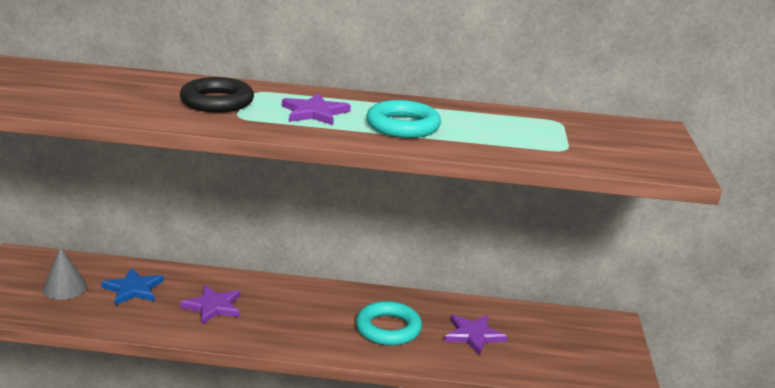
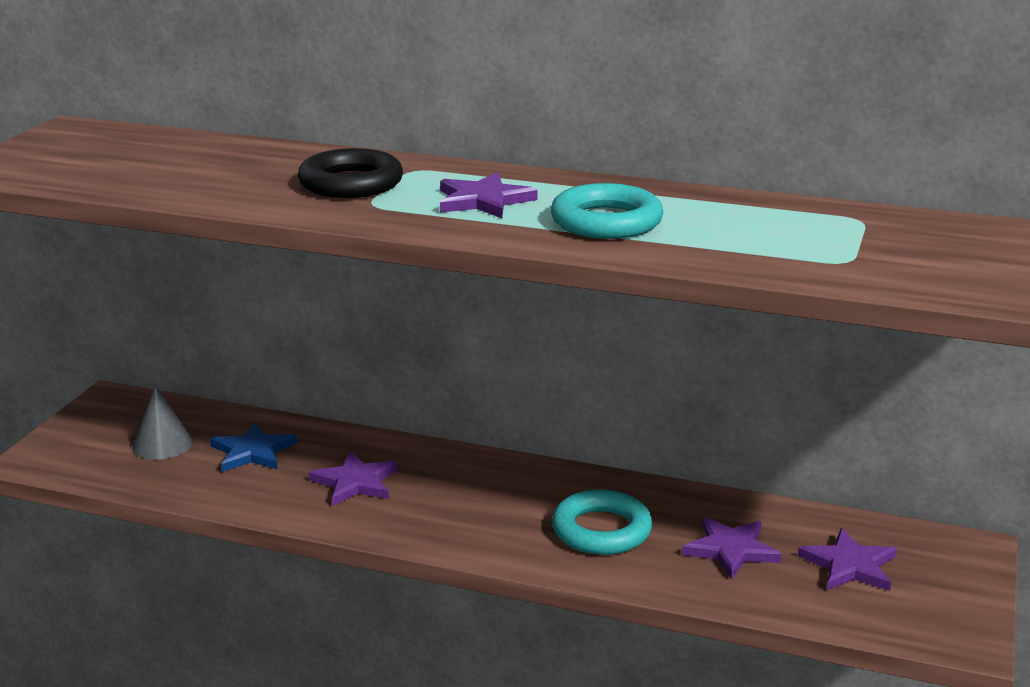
camera: 15 degrees right, 0 degrees up
(548, 340) = (849, 565): none -> purple star

